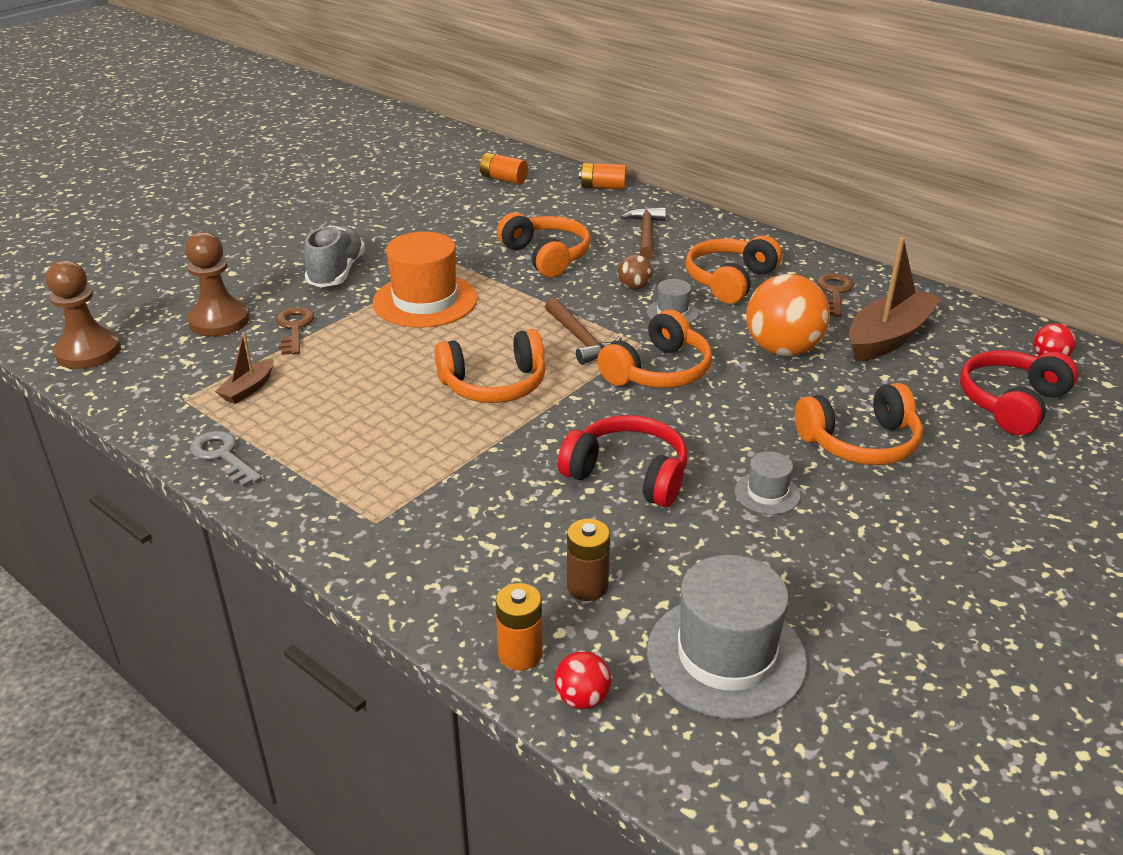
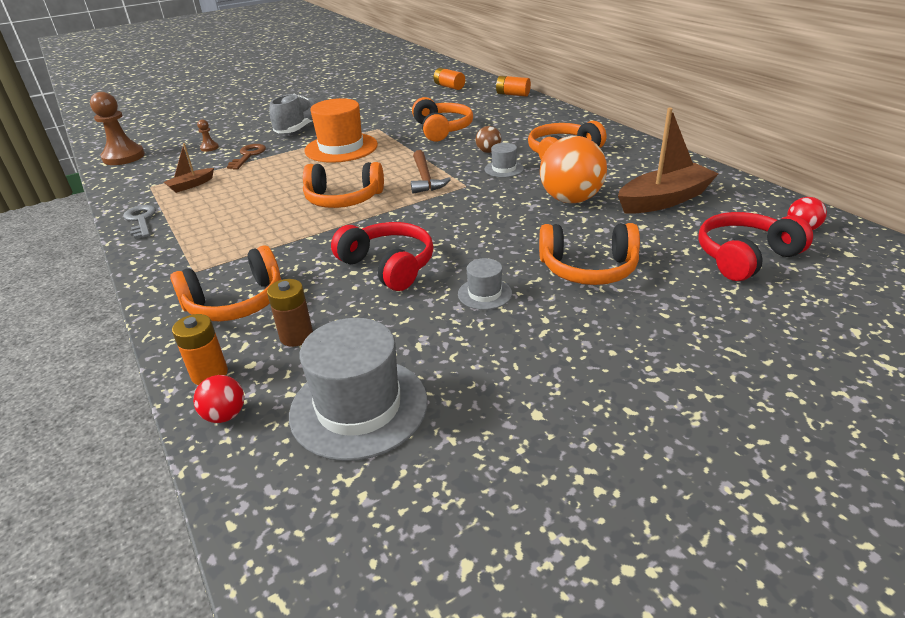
camera: 20 degrees right, 0 degrees up
(219, 321) = (209, 148): brown pawn -> brown pawn, size x0.46
(646, 234) = (522, 122): brown hammer -> none
(658, 371) = (464, 203): orange headphones -> orange headphones (236, 302)
(834, 292) = (639, 167): brown key -> none

